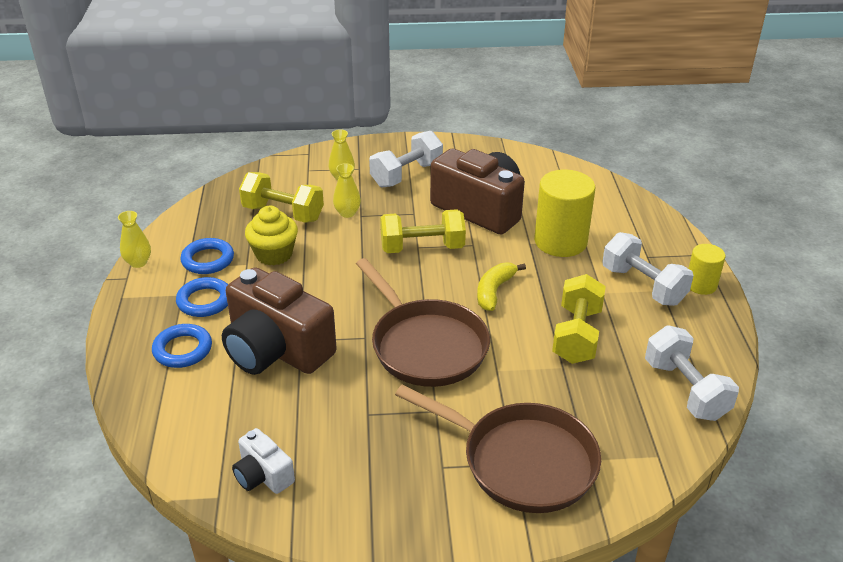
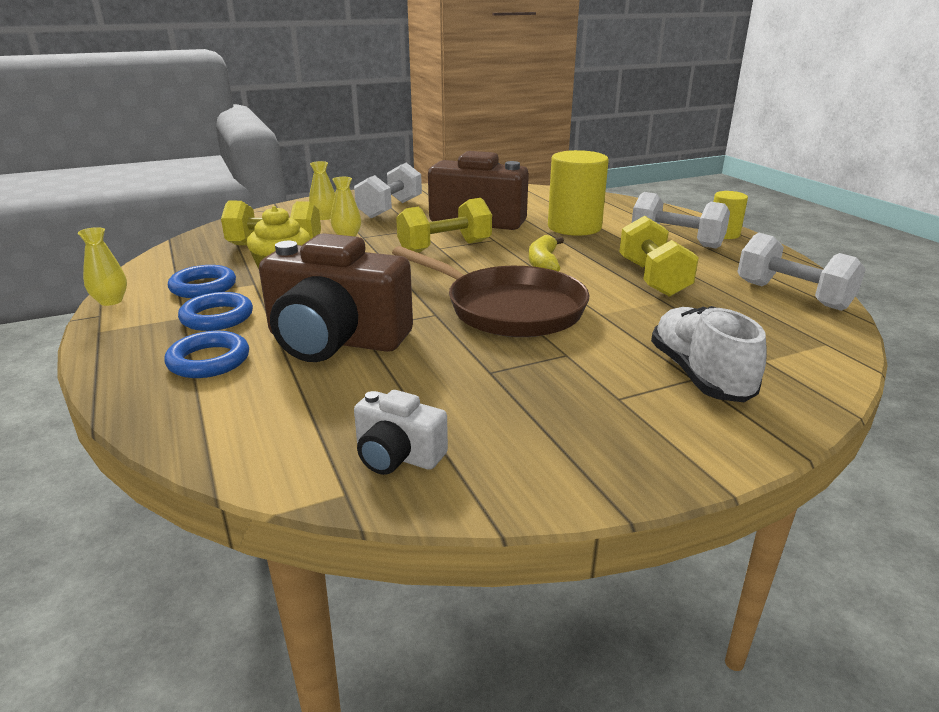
camera: 20 degrees left, 10 degrees down
(521, 461) = (699, 375): brown pan -> white shoe

